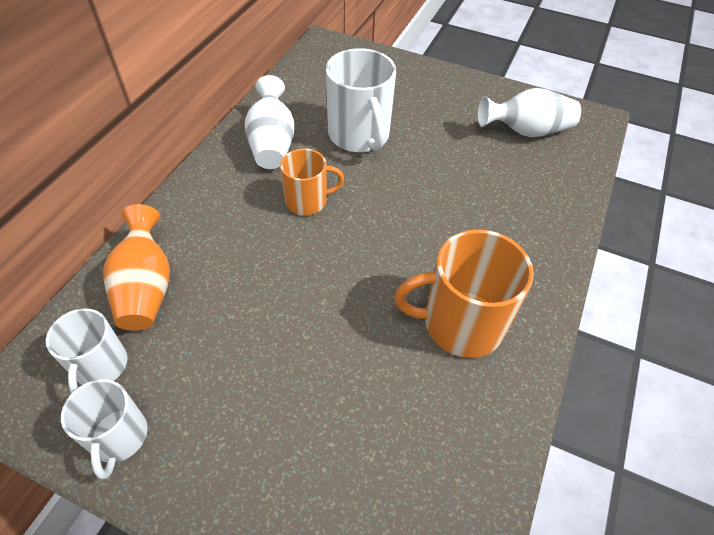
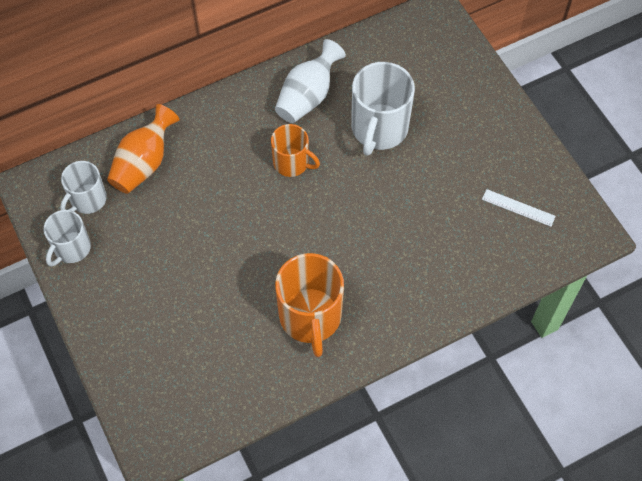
camera: 40 degrees right, 10 degrees up
(461, 323) = (310, 317): orange mug -> orange mug turned 135 degrees counterclockwise
(526, 131) = (518, 208): white vase -> white ruler

